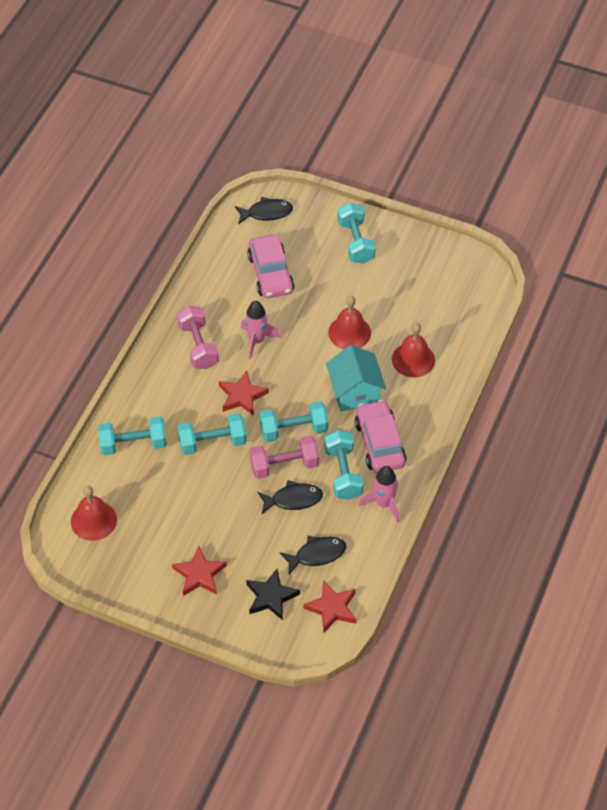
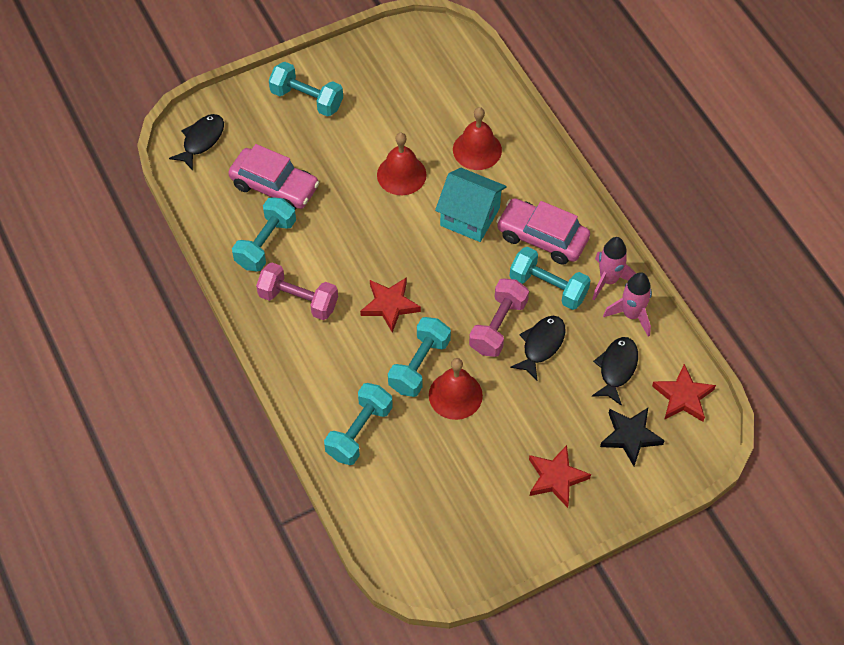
camera: 50 degrees left, 5 degrees up
(93, 520) = (415, 526): red bell -> red bell (455, 395)
(257, 341) = (339, 250): pink rocket -> pink rocket (631, 315)
(294, 430) = (466, 291): turquoise dumbbell -> turquoise dumbbell (266, 243)

